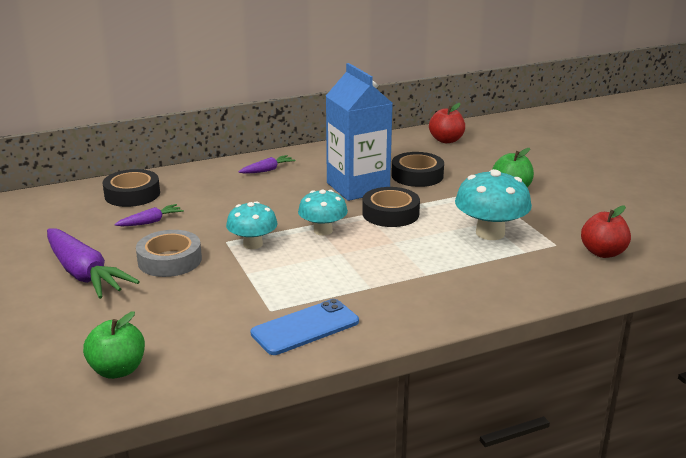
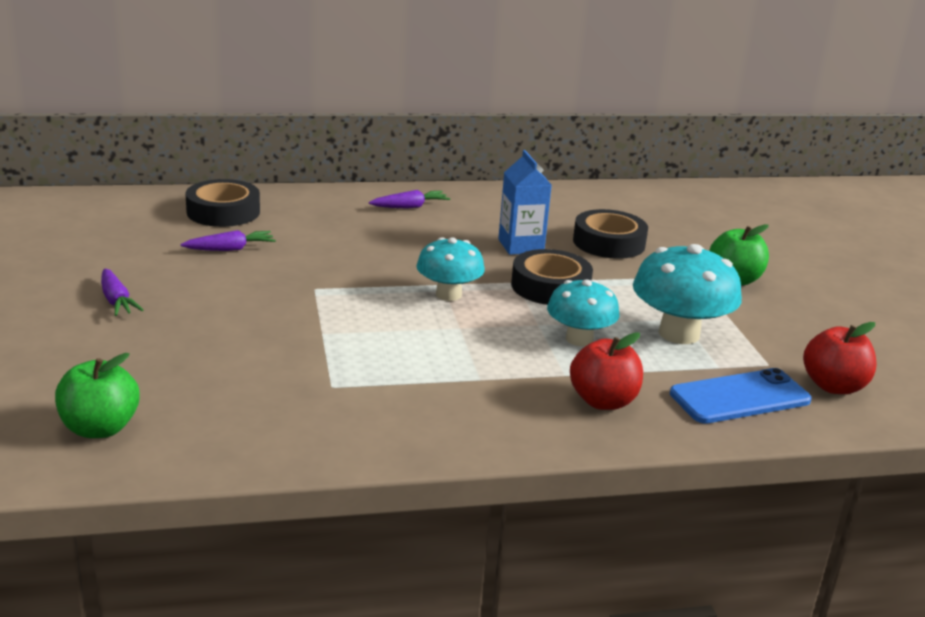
camera: 10 degrees right, 0 degrees up
(84, 274) = (116, 301): purple carrot -> purple carrot, size x0.49
(170, 260) = (231, 301): grey tape -> none
(253, 244) = (348, 297): turquoise mushroom -> turquoise mushroom (579, 339)
(305, 327) = (368, 417): blue phone -> blue phone (740, 397)
(358, 187) = (521, 246): blue carton -> blue carton, size x0.57
(446, 140) = (669, 203): red apple -> red apple (603, 401)

